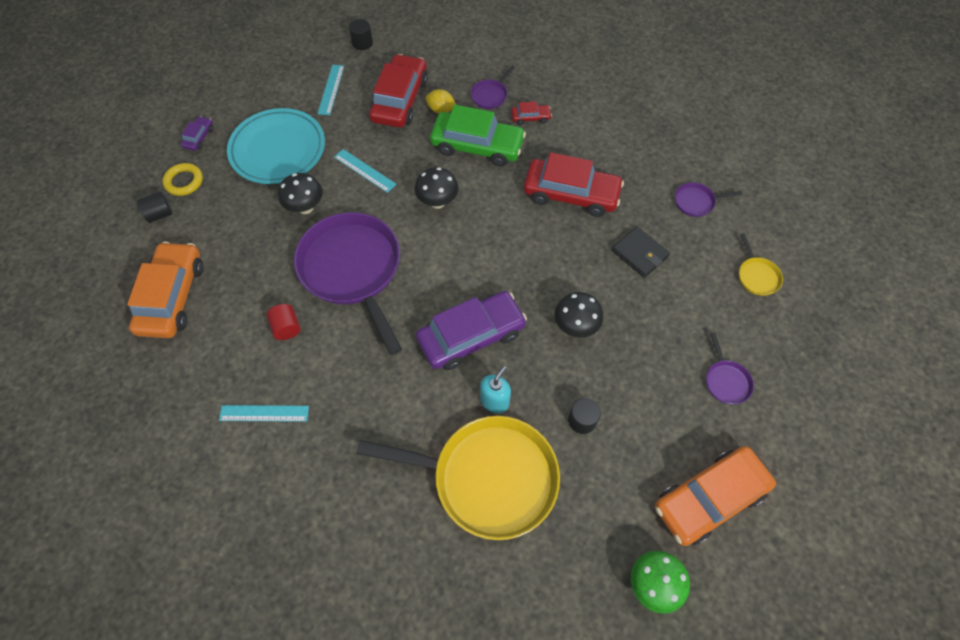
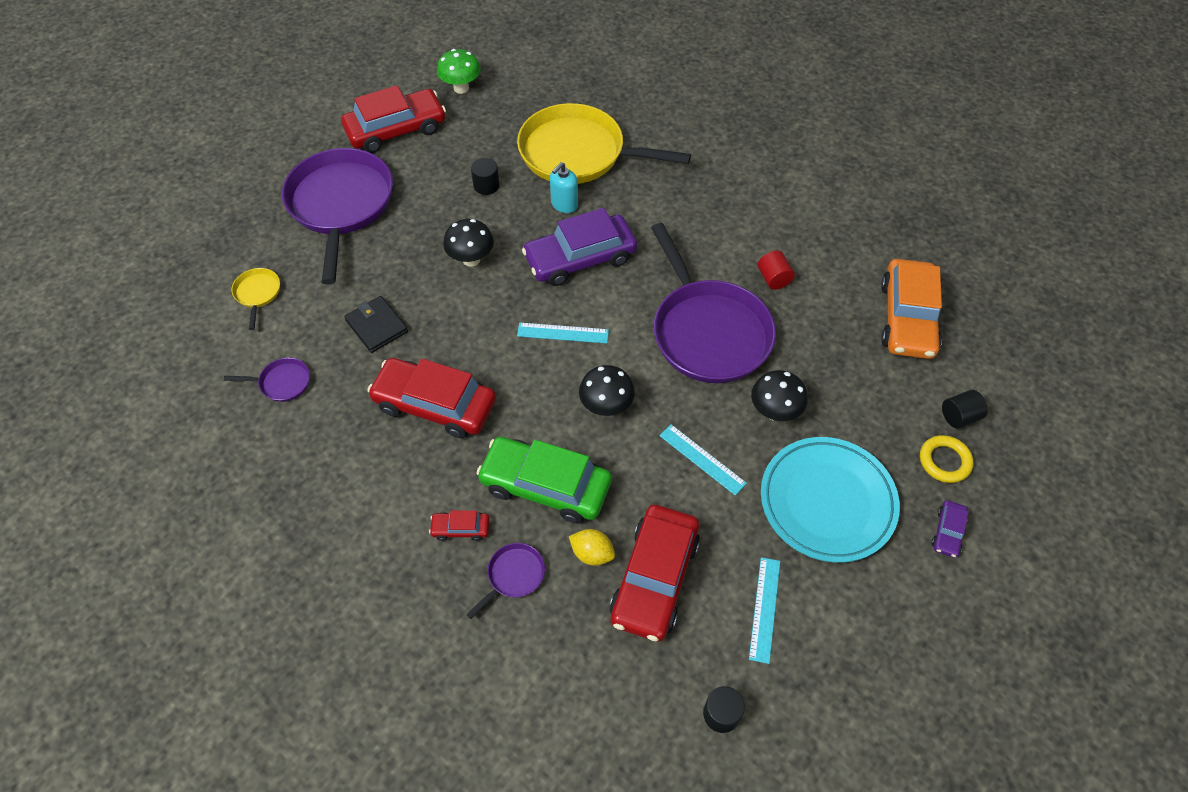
camera: 175 degrees left, 5 degrees down
(264, 413) = (781, 209): turquoise ruler -> turquoise ruler (563, 333)
(709, 498) = (396, 130): orange car -> red car
(726, 381) = (341, 205): purple pan -> purple pan, size x2.44

